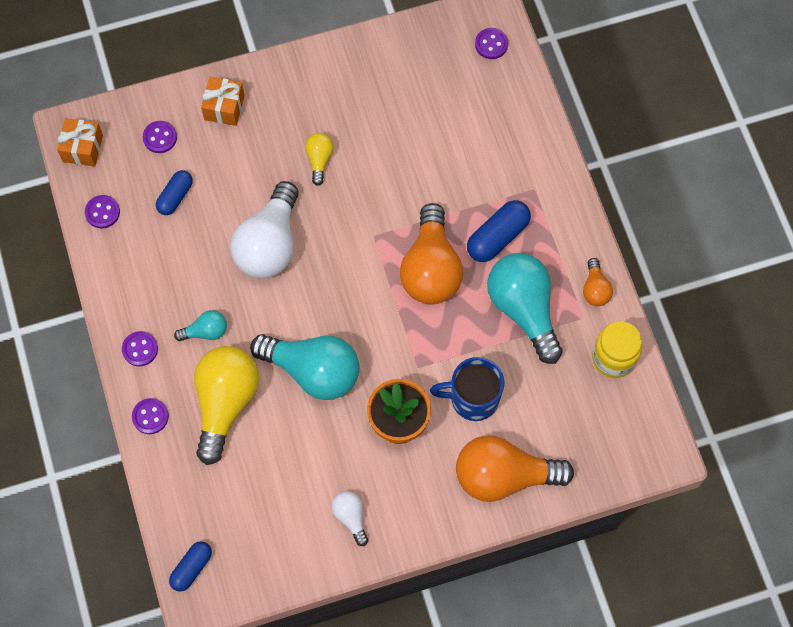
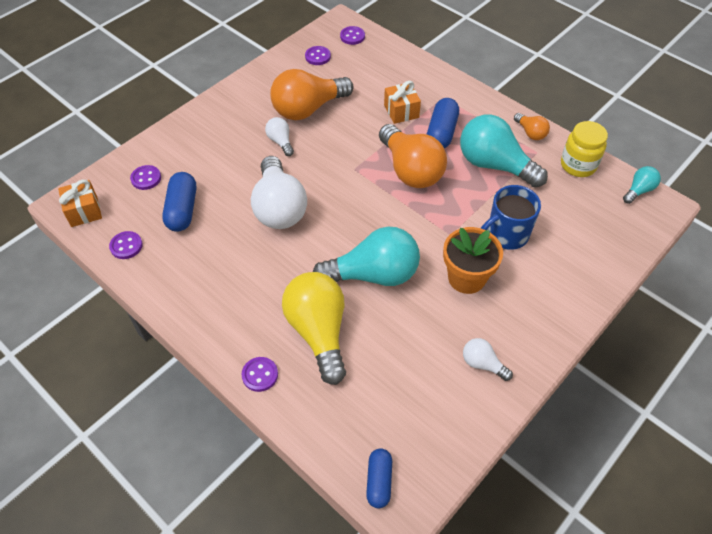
camera: 30 degrees left, 15 degrees down
(140, 349) = (218, 328): purple button -> purple button (318, 56)
(175, 197) = (182, 210): blue capsule -> blue capsule, size x1.51
(205, 331) = (267, 288): turquoise light bulb -> turquoise light bulb (638, 190)
(224, 107) = (186, 140): orange gift -> orange gift (401, 111)
(319, 160) = (280, 142): yellow light bulb -> white light bulb
(504, 476) = (571, 274): orange light bulb -> orange light bulb (308, 109)

